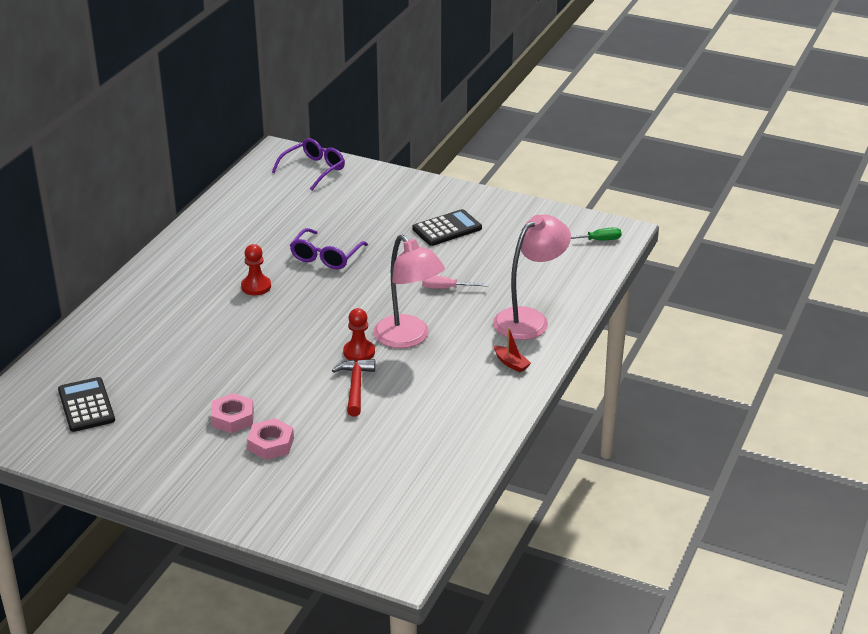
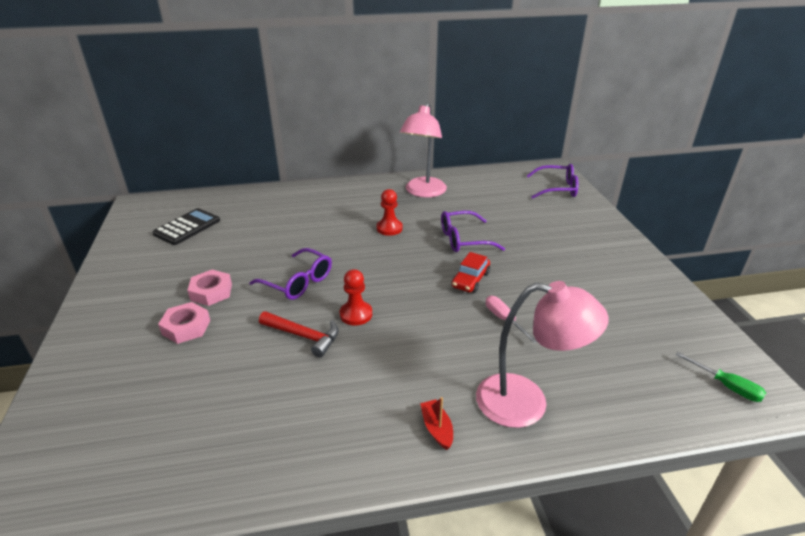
camera: 55 degrees right, 0 degrees up
(278, 366) = (298, 282): none -> purple glasses
(355, 386) = (304, 336): red hammer -> red hammer turned 60 degrees clockwise
(384, 280) = (470, 280): none -> red car
(408, 338) = (404, 333): pink lamp -> pink lamp (423, 192)
(447, 229) = (586, 278): black calculator -> none
(511, 363) = (437, 428): red boat -> red boat turned 150 degrees clockwise

